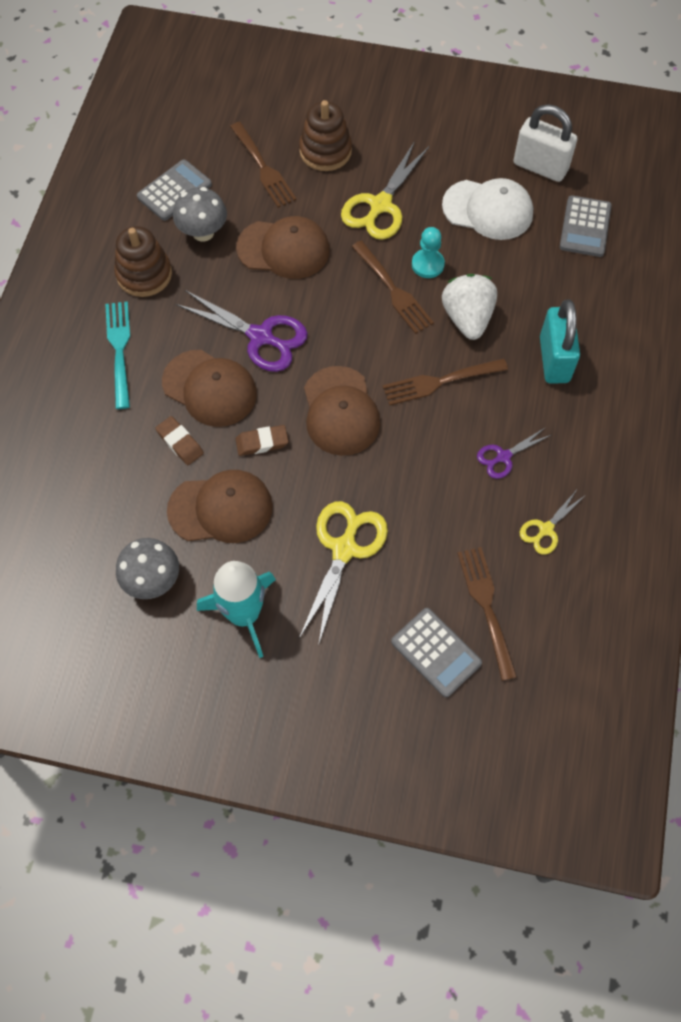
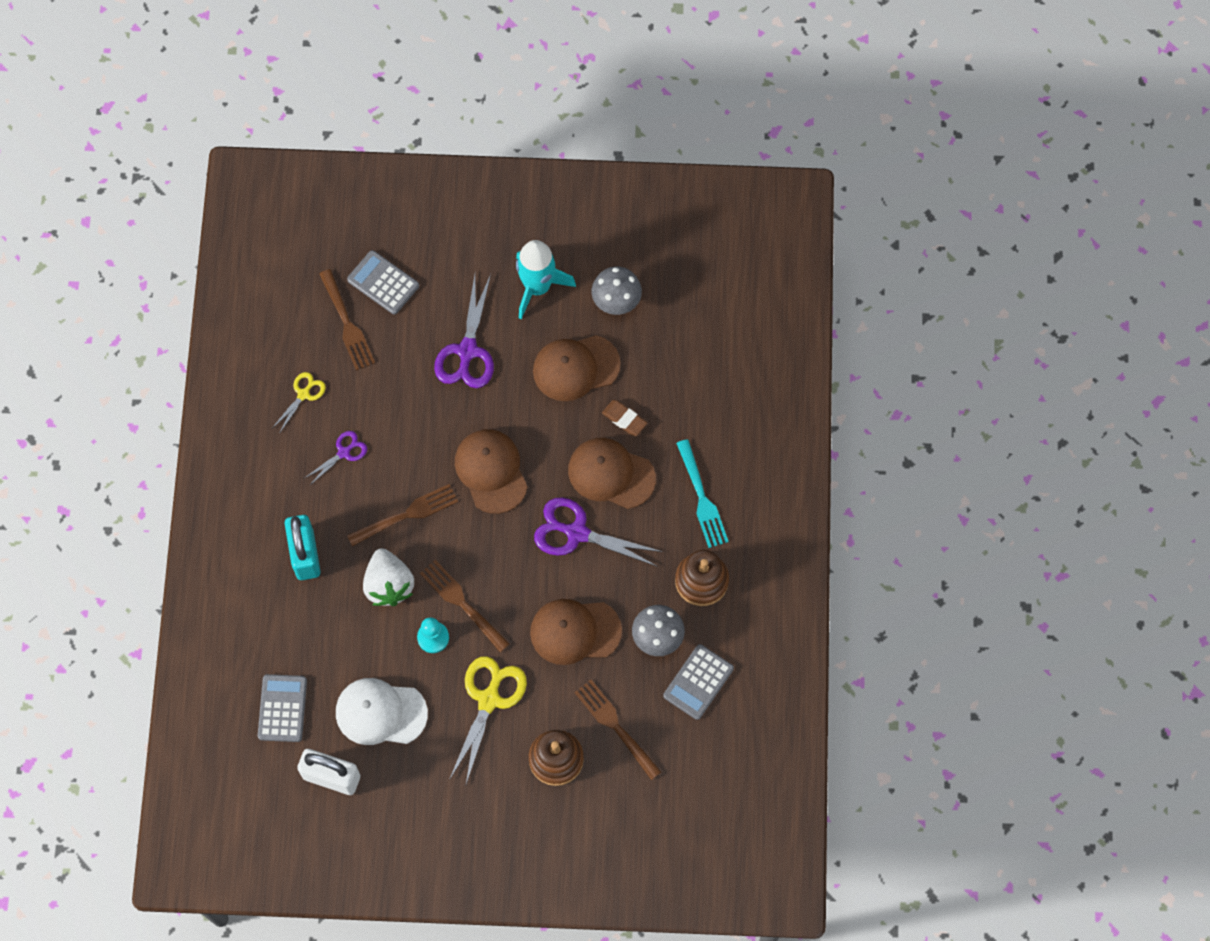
camera: 170 degrees right, 5 degrees up
(262, 442) = (554, 431): brown eraser -> none
(344, 549) = (467, 351): yellow scissors -> purple scissors

